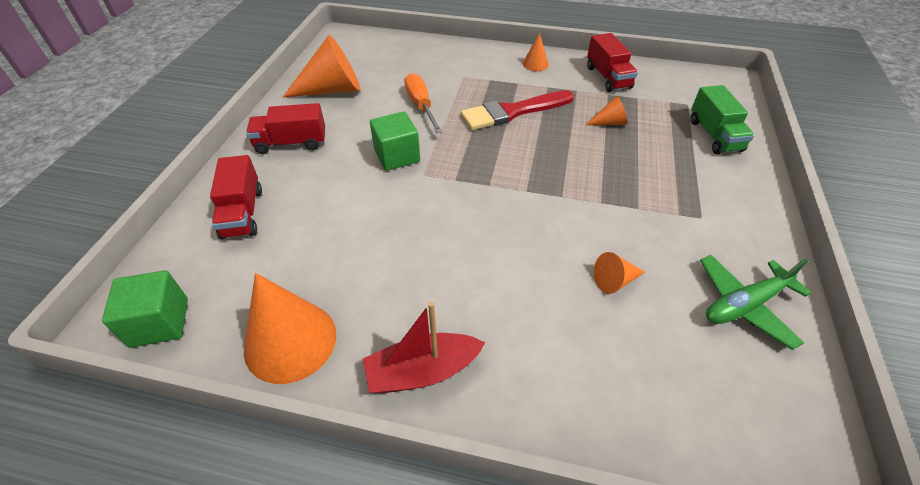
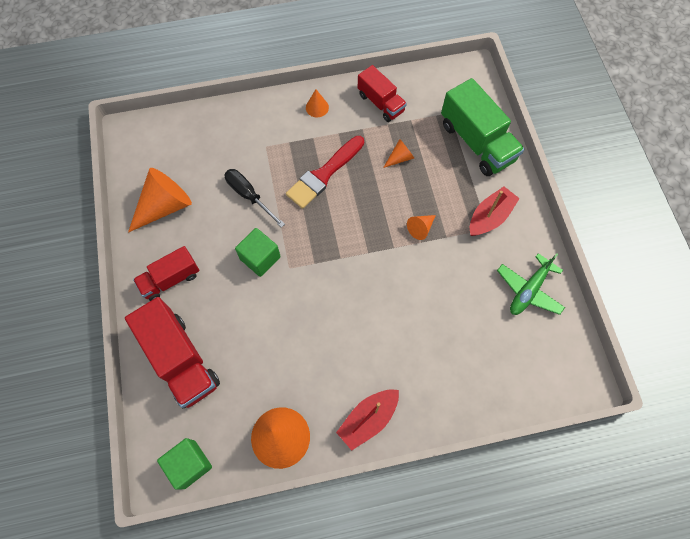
camera: 25 degrees left, 20 degrees up
(242, 213) = (181, 359): red truck -> red truck, size x1.61
(421, 106) = (249, 196): orange screwdriver -> black screwdriver
(614, 281) = (451, 305): orange cone -> orange cone (420, 228)
(708, 207) = (490, 217): none -> red boat
(714, 135) = (476, 142): green truck -> green truck, size x1.61

